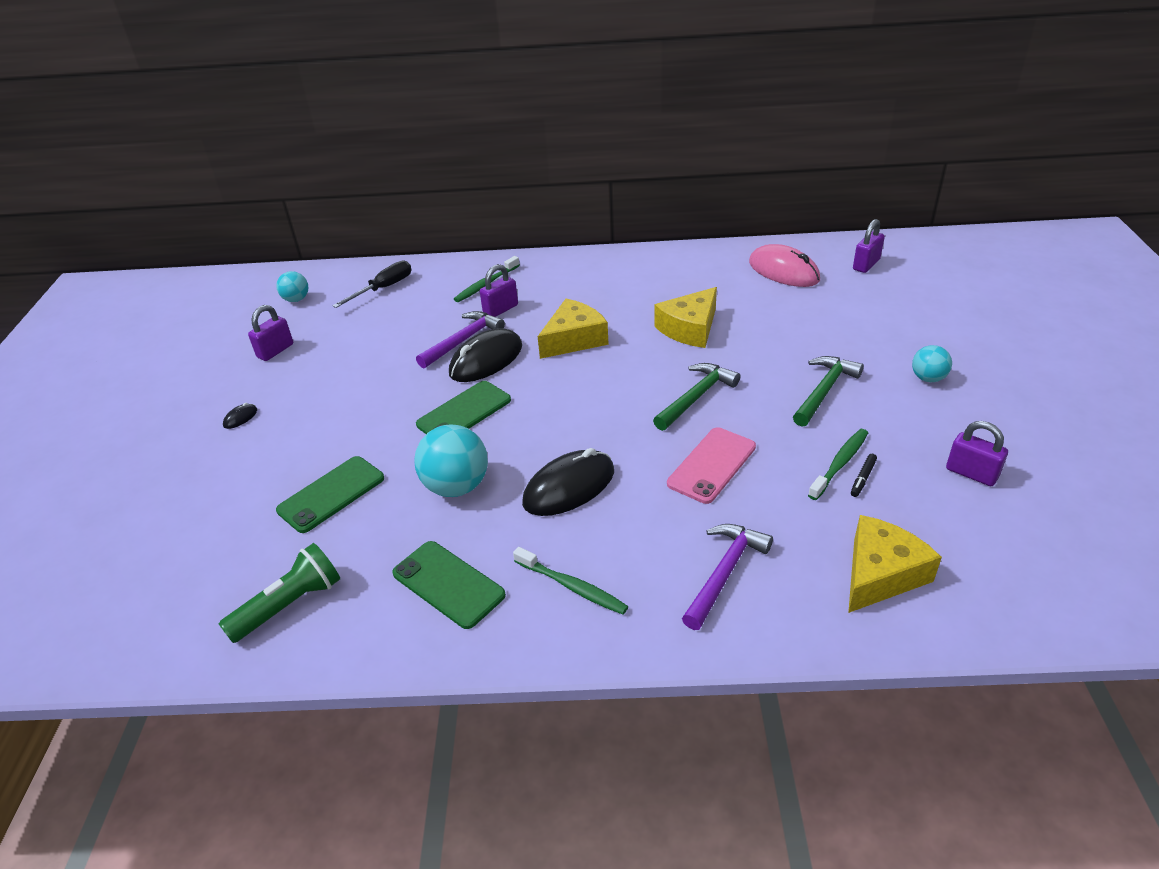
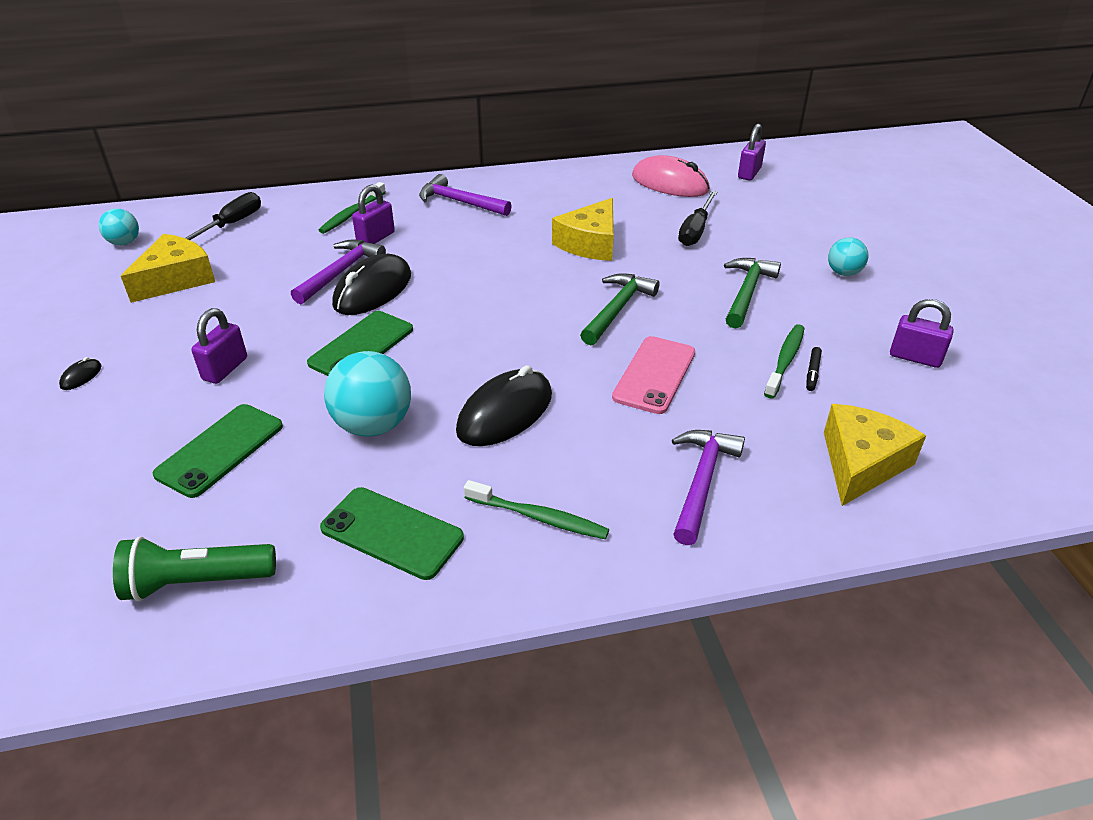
camera: 15 degrees left, 0 degrees up
(275, 351) = (110, 299): purple padlock -> purple padlock (225, 369)
(290, 605) = (196, 582): green flashlight -> green flashlight turned 135 degrees counterclockwise
(574, 339) = (467, 262): yellow cheese -> yellow cheese (176, 279)
(582, 279) = (459, 202): none -> purple hammer
(794, 322) = (695, 230): none -> black screwdriver

